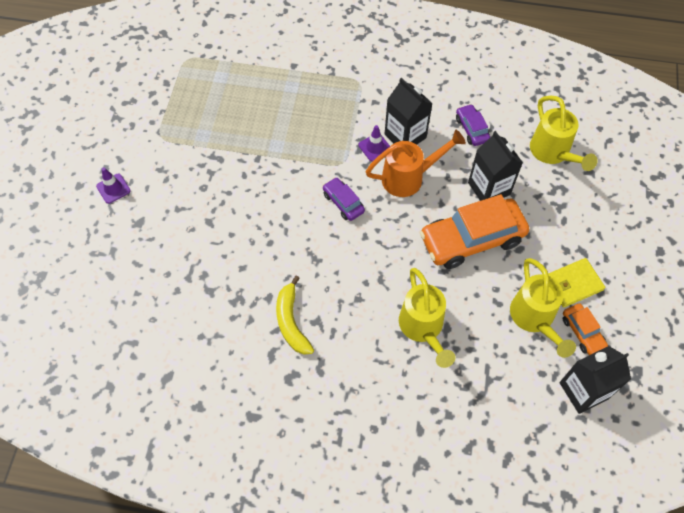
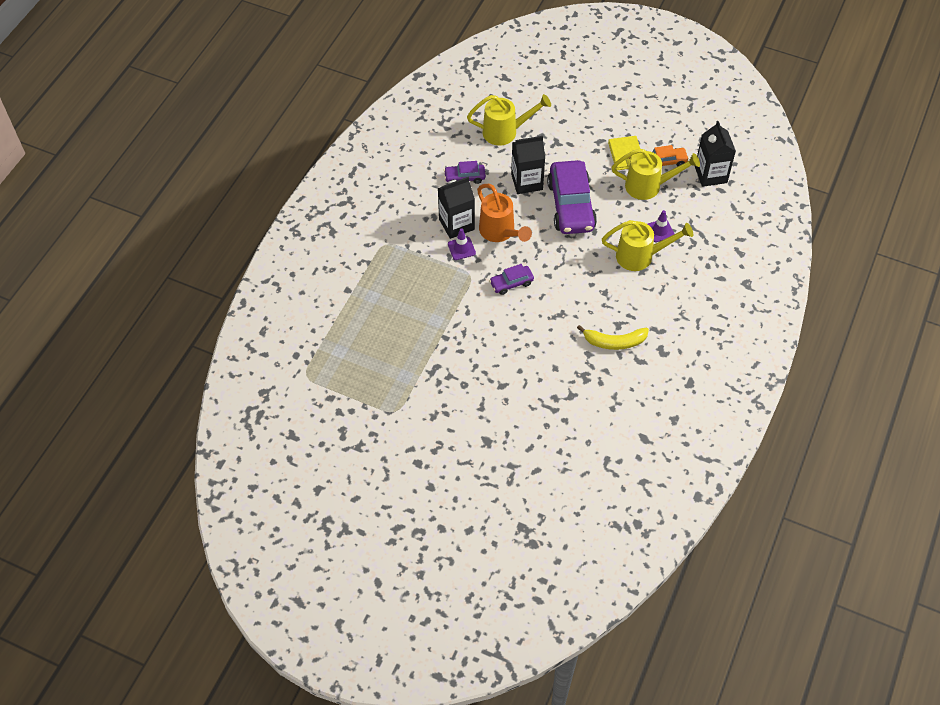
camera: 75 degrees left, 5 degrees down
(113, 188) = (443, 457): purple traffic cone -> purple traffic cone (660, 231)
(409, 177) = (500, 232): orange watering can -> orange watering can turned 150 degrees clockwise
(472, 239) = (571, 205): orange car -> purple car

